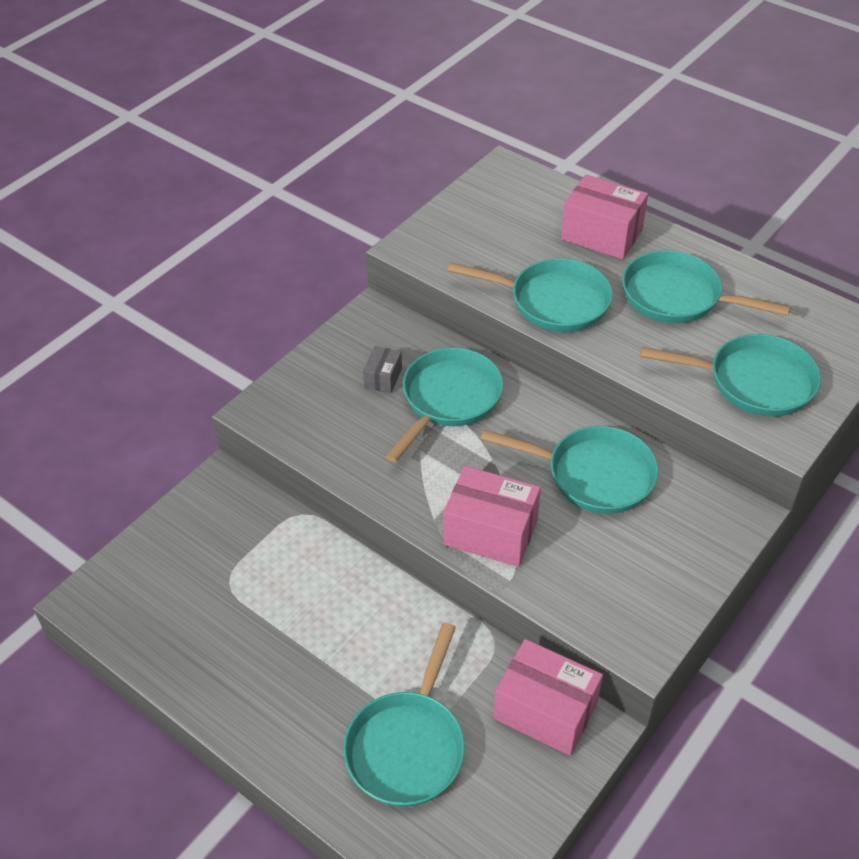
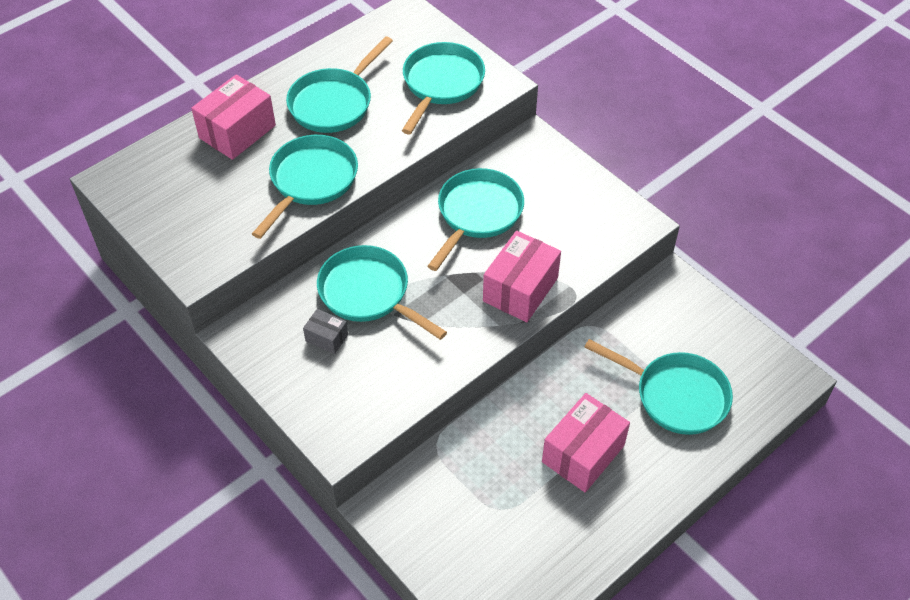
camera: 80 degrees left, 5 degrees up
(545, 710) = (655, 305): pink box -> pink box (583, 453)

